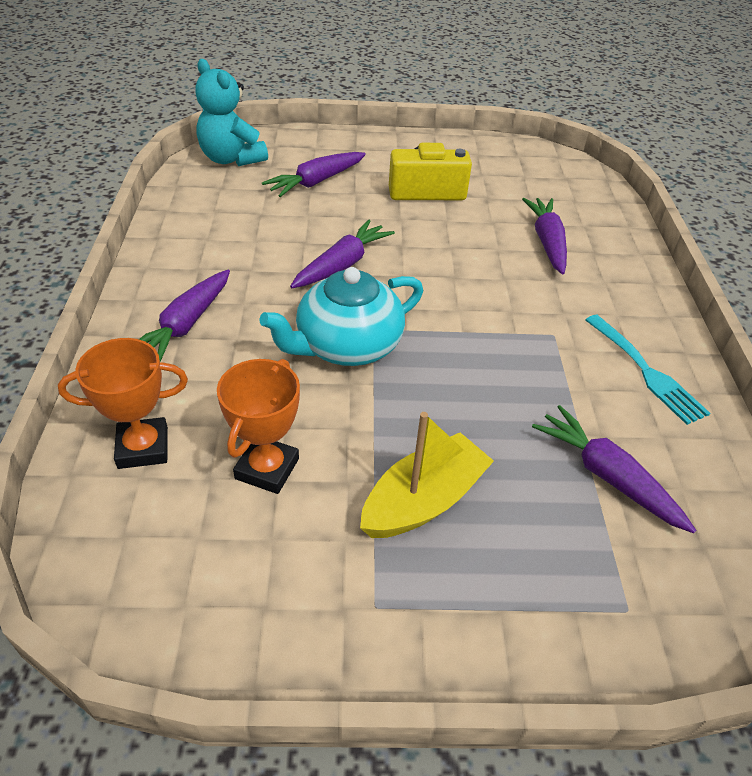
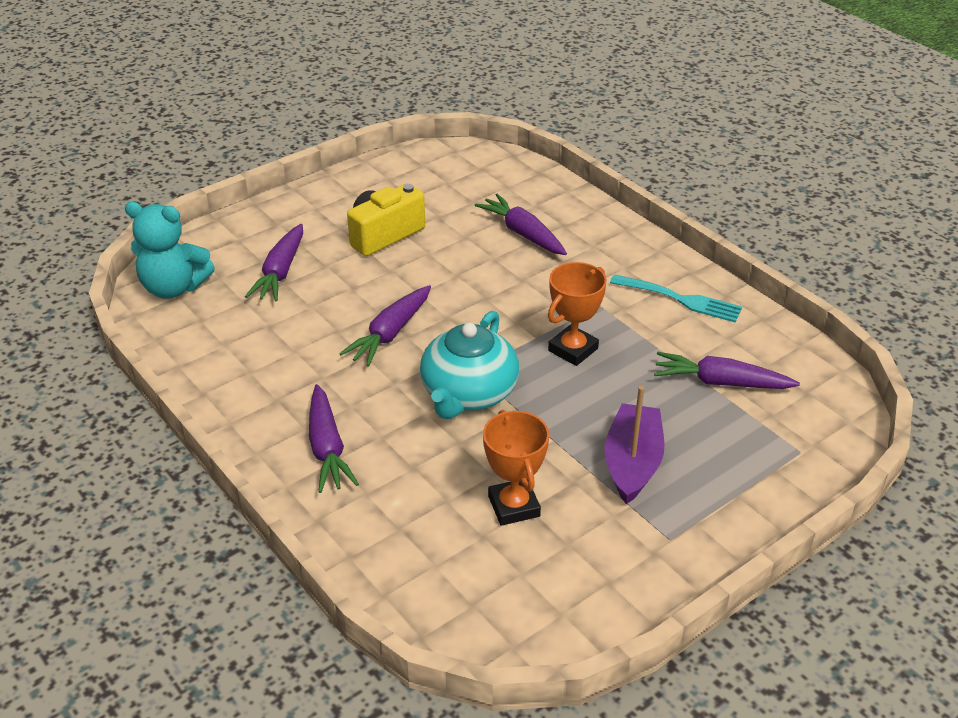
camera: 35 degrees left, 5 degrees down
(143, 447) = (412, 547): orange trophy -> orange trophy (573, 349)
(342, 265) = (390, 333): purple carrot -> purple carrot turned 150 degrees counterclockwise
(424, 500) = (632, 463): yellow boat -> purple boat

